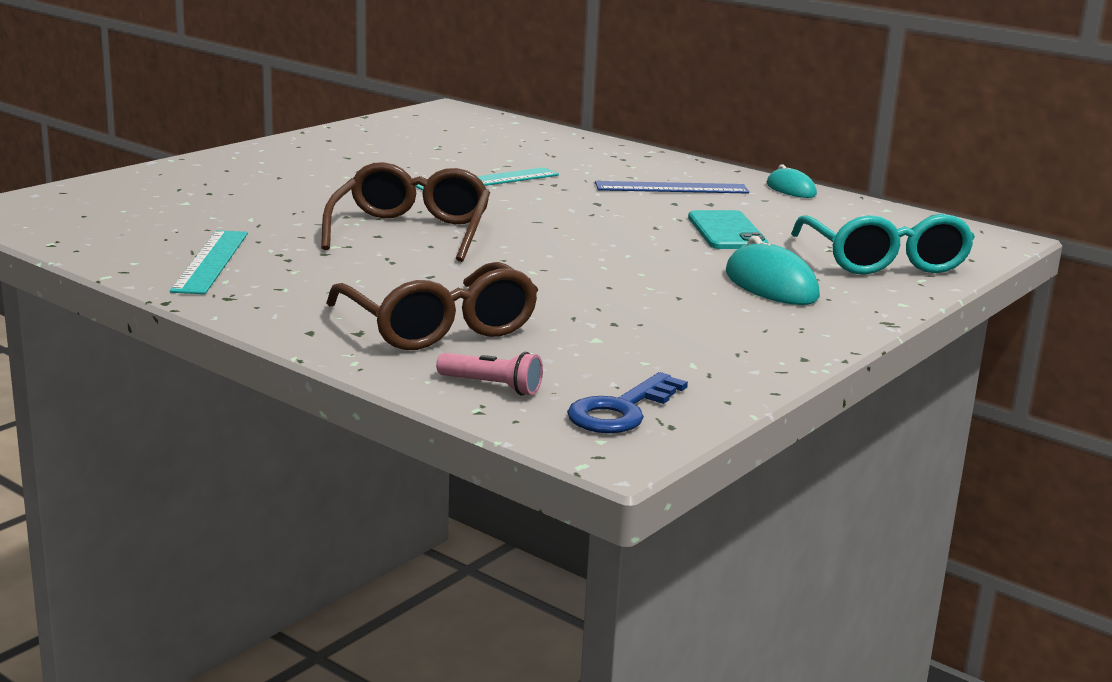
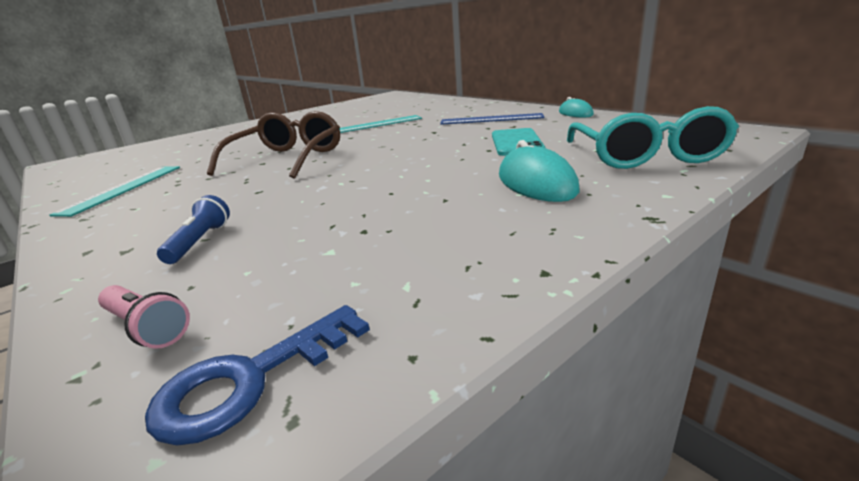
camera: 15 degrees right, 5 degrees up
(438, 327) = (200, 242): brown glasses -> blue flashlight

